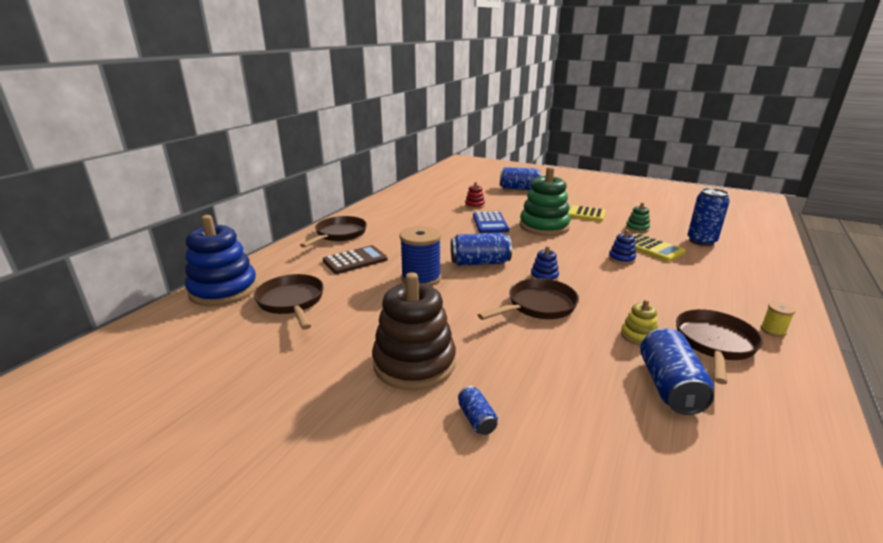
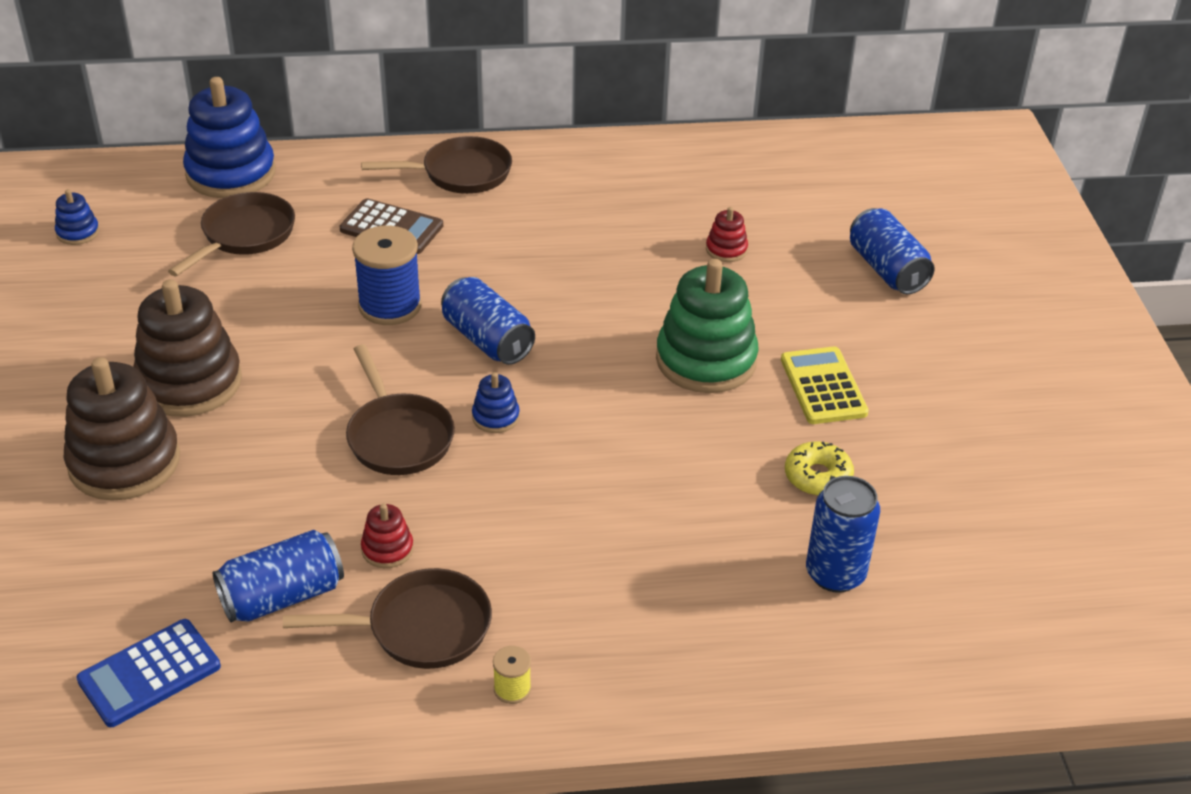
camera: 55 degrees right, 15 degrees up
(476, 419) = (124, 462): blue can -> brown stacking toy
(490, 223) = (657, 296): blue calculator -> blue calculator (149, 673)
(538, 306) = (398, 436): brown pan -> brown pan turned 45 degrees clockwise
(621, 259) = (644, 484): blue stacking toy -> blue stacking toy (78, 232)
(637, 228) = (817, 477): green stacking toy -> yellow donut
(638, 336) = (387, 549): yellow stacking toy -> red stacking toy
(651, 248) = (730, 512): yellow calculator -> none

